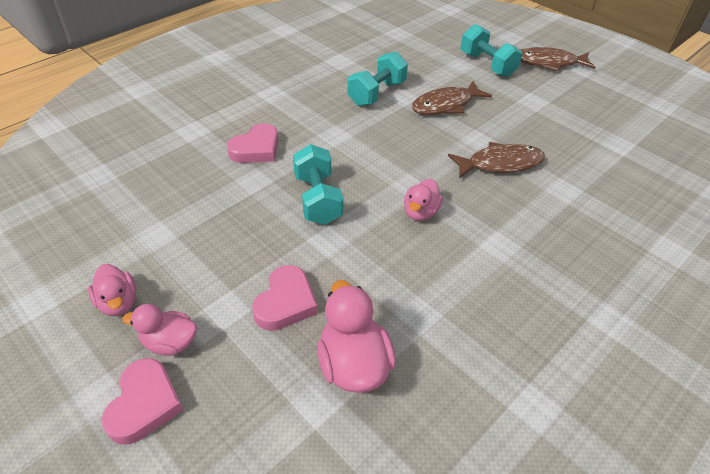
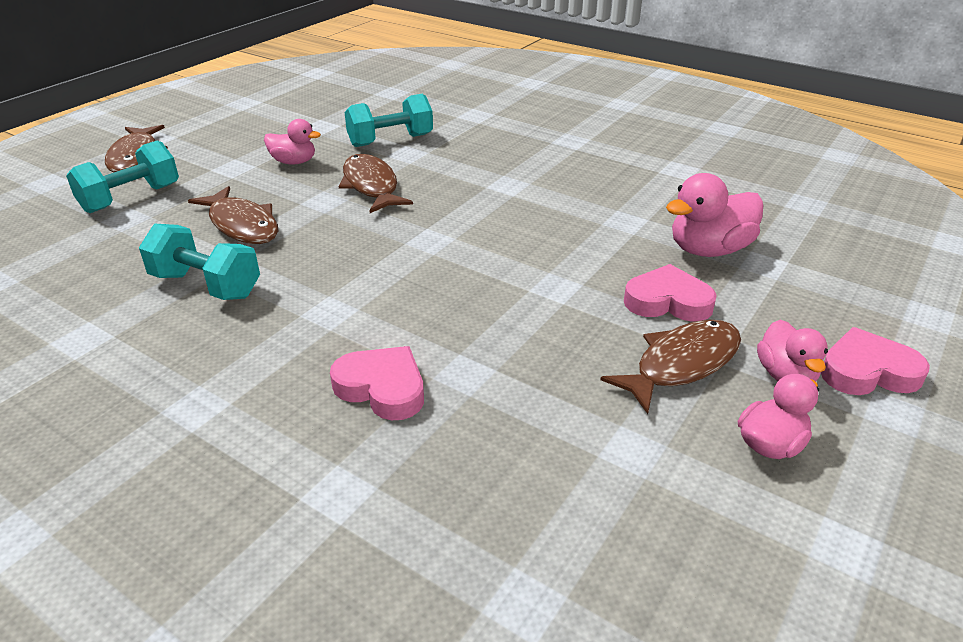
camera: 100 degrees left, 10 degrees down
(212, 284) = (681, 364): none -> brown fish
(318, 199) = (483, 305): turquoise dumbbell -> turquoise dumbbell (390, 140)
(420, 212) = (477, 230): pink duck -> pink duck (294, 162)

